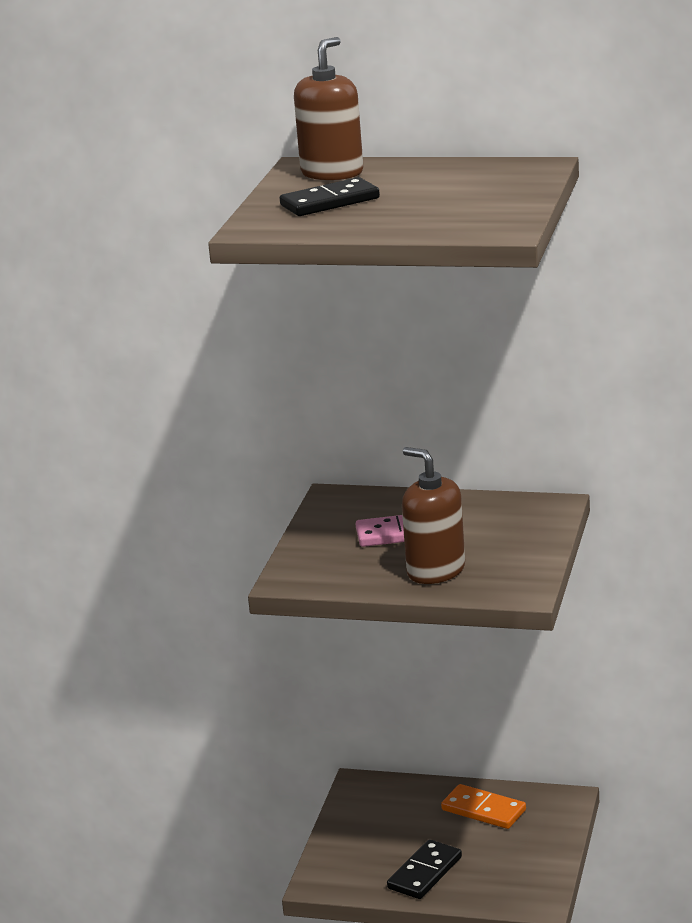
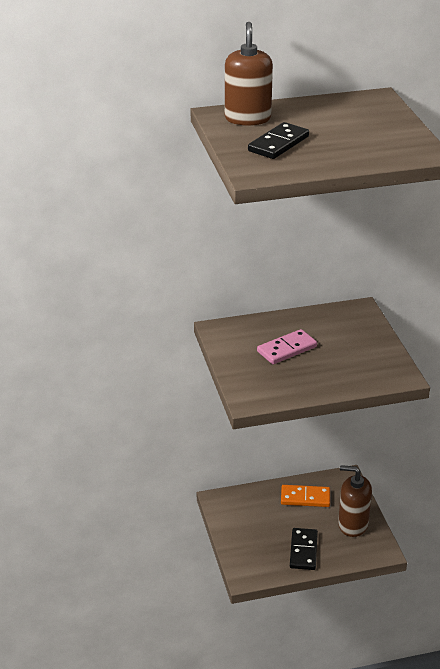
camera: 30 degrees left, 10 degrees up
(436, 571) = (335, 373): brown soap dispenser -> brown soap dispenser (353, 525)

